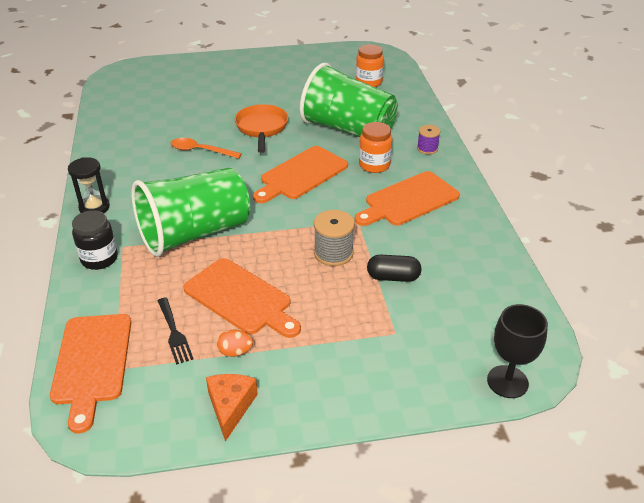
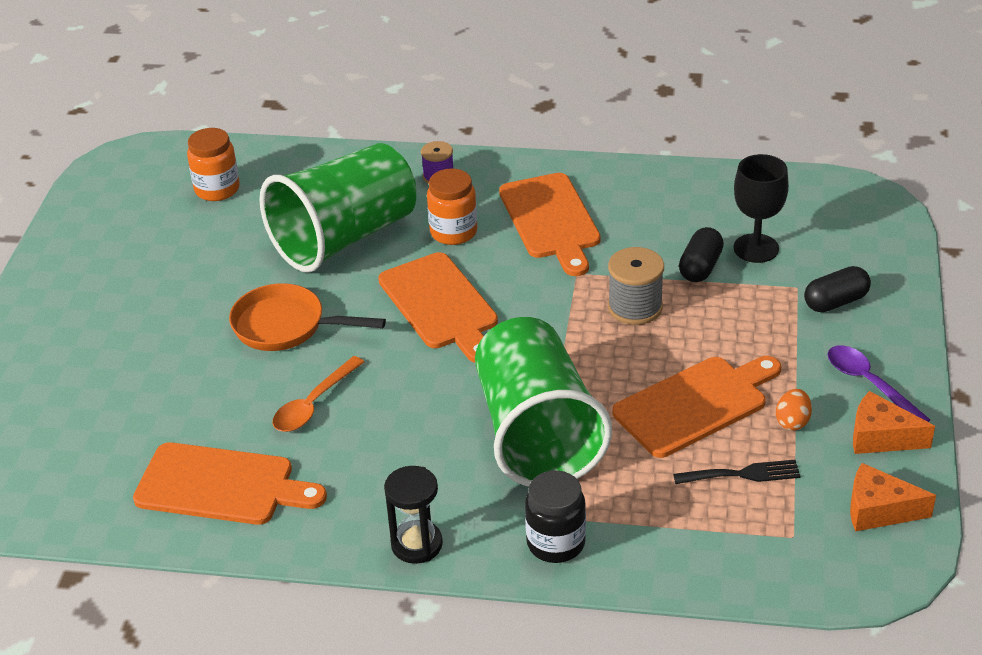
camera: 70 degrees left, 0 degrees up
(92, 363) = (776, 559): orange cutting board -> orange cutting board (221, 485)
(147, 415) = (879, 510): none -> orange cheese
(292, 392) = (869, 383): none -> purple spoon
(386, 358) = (835, 302): none -> black capsule
(507, 382) = (890, 226): black goblet -> black goblet (756, 248)

